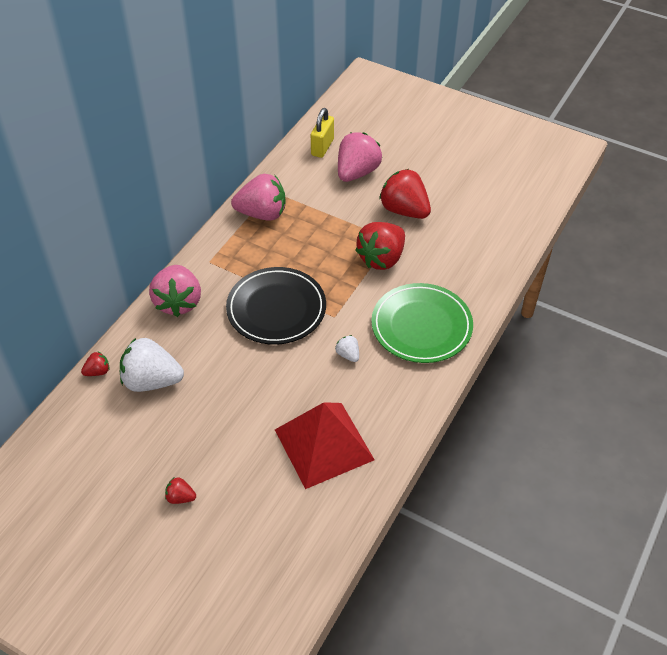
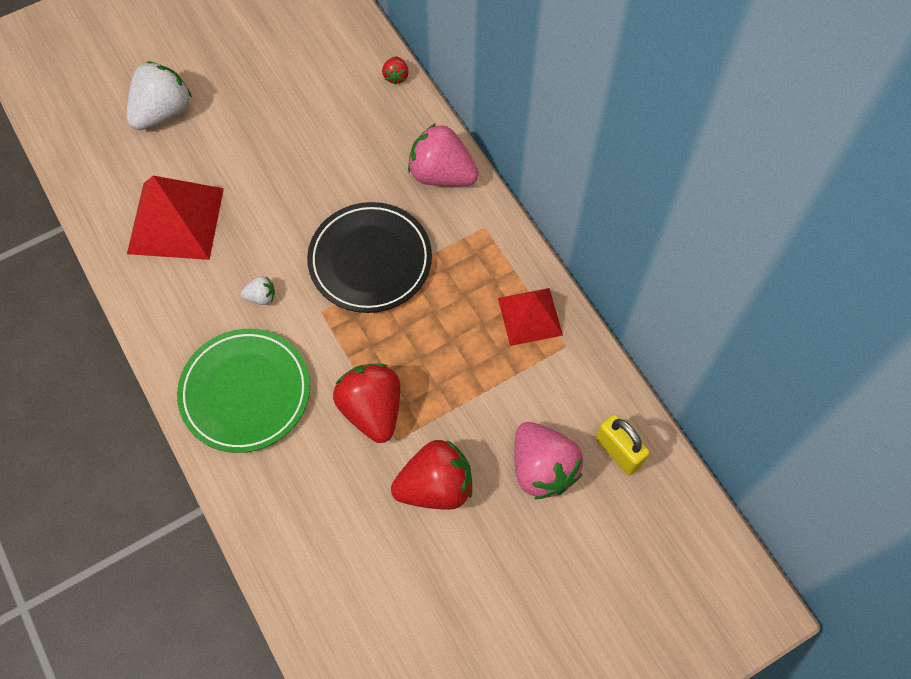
camera: 120 degrees right, 15 degrees up
(152, 381) = (353, 114): white strawberry -> white strawberry (163, 112)
(180, 497) = (210, 88): red strawberry -> none
(262, 213) = (530, 316): pink strawberry -> red pyramid

